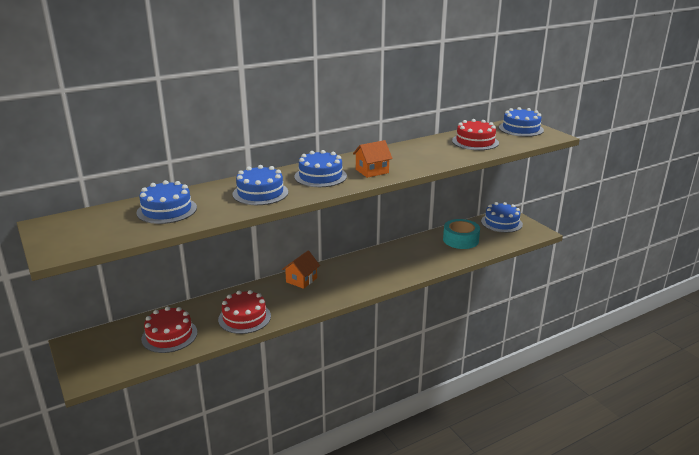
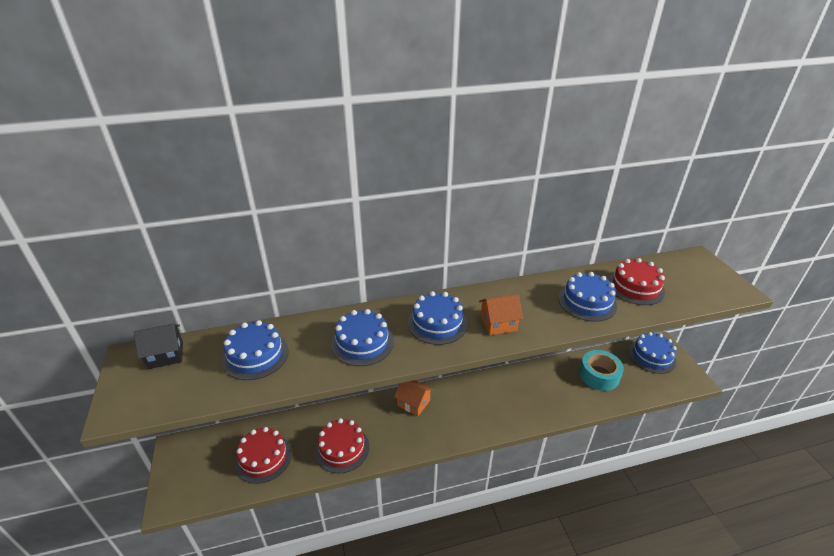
camera: 15 degrees right, 10 degrees up
(80, 220) = (165, 355): none -> black house
(301, 280) = (413, 403): orange house -> orange house turned 75 degrees clockwise
(521, 129) = (698, 271): blue cake -> blue cake (587, 302)

